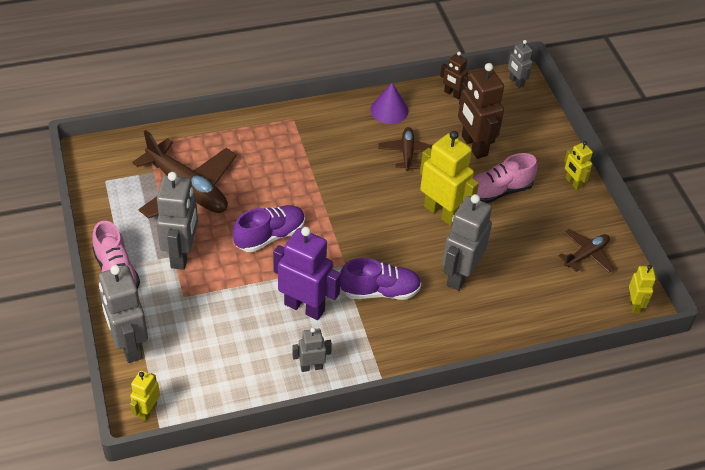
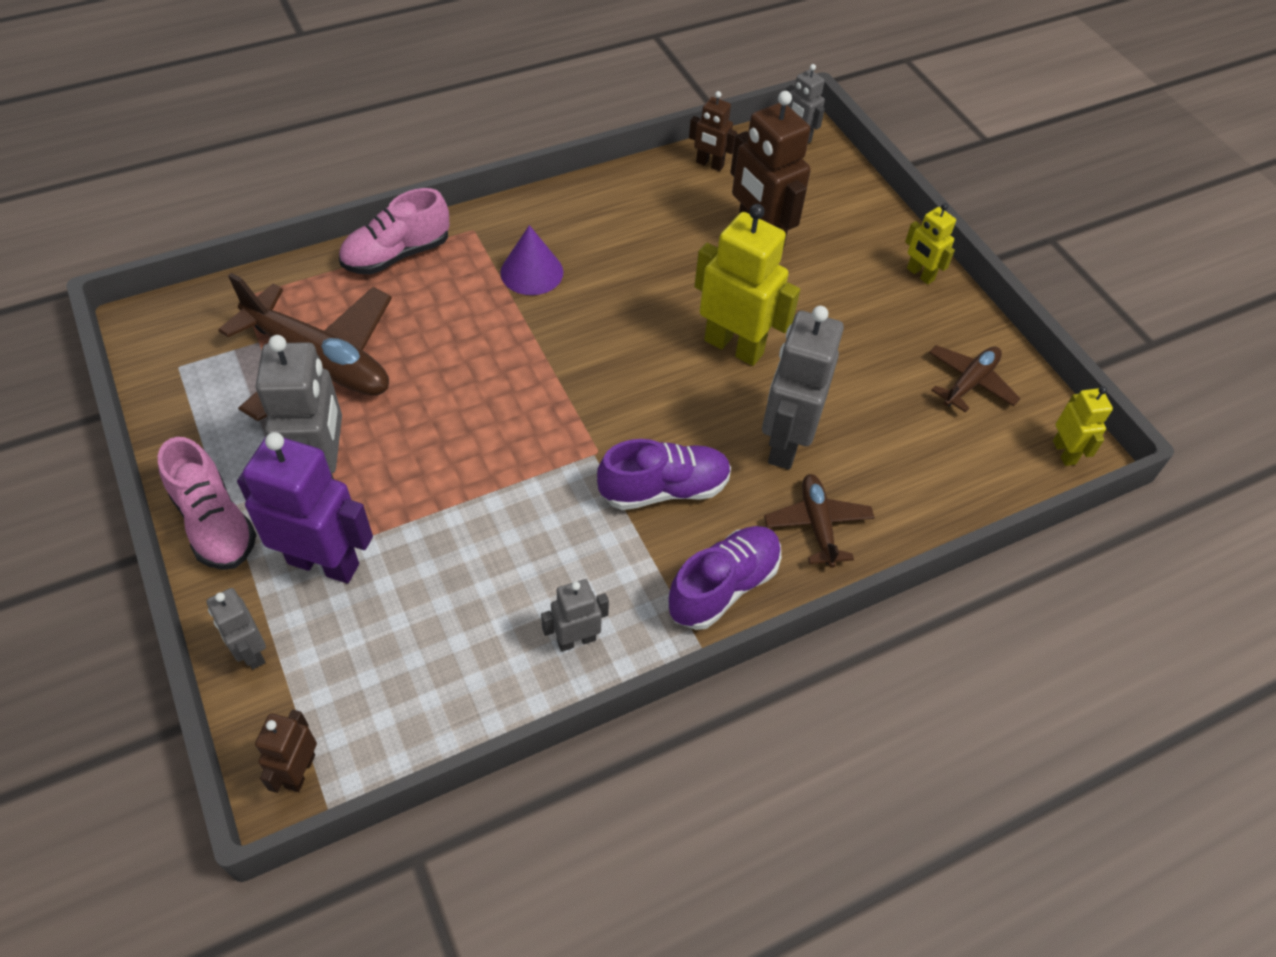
camera: 10 degrees left, 5 degrees up
(129, 345) = (251, 652): grey robot -> grey robot, size x0.53
(147, 411) = (299, 771): yellow robot -> brown robot
(270, 236) = (468, 422): purple shoe -> purple shoe (723, 586)
(304, 307) = (545, 535): purple robot -> purple robot (324, 563)
(389, 110) = (620, 199): purple cone -> purple cone (532, 272)
(407, 153) = (660, 260): brown plane -> brown plane (817, 525)
(498, 191) = (812, 302): pink shoe -> pink shoe (397, 255)

